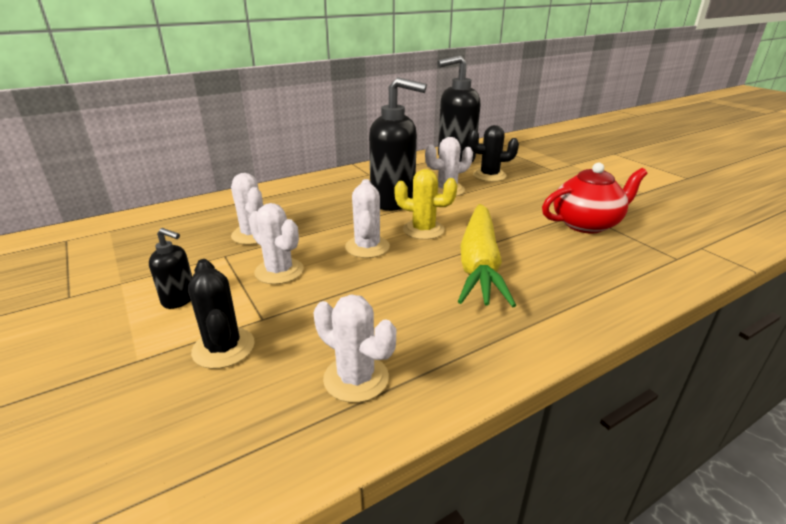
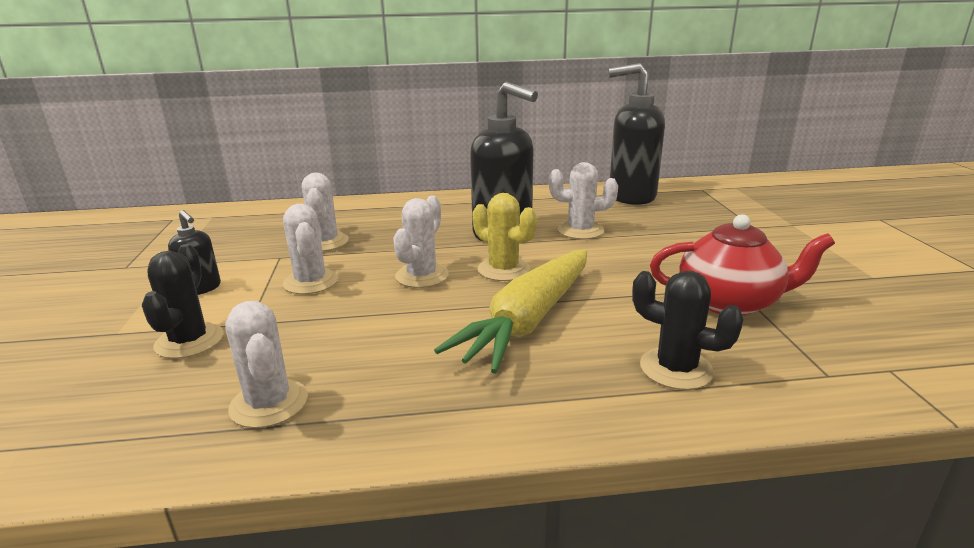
camera: 25 degrees right, 5 degrees down
(489, 175) = (655, 222): black cactus -> black cactus (676, 369)

